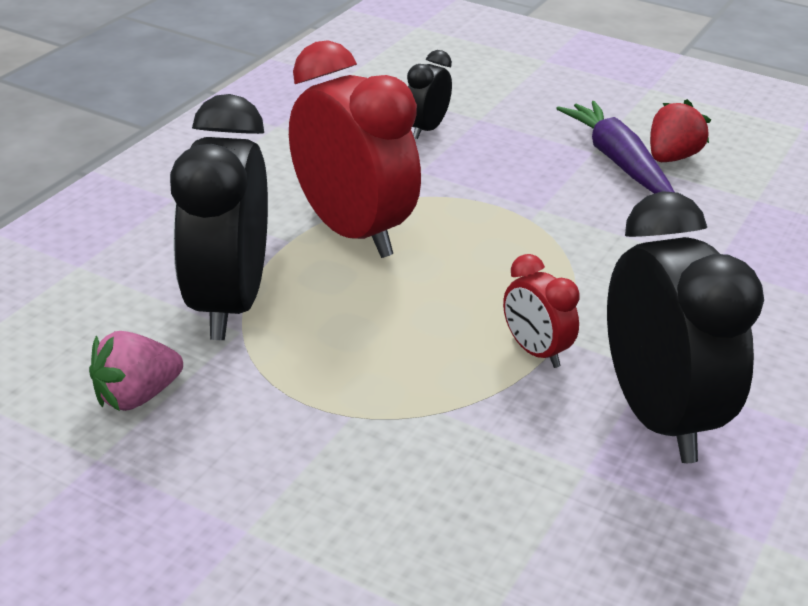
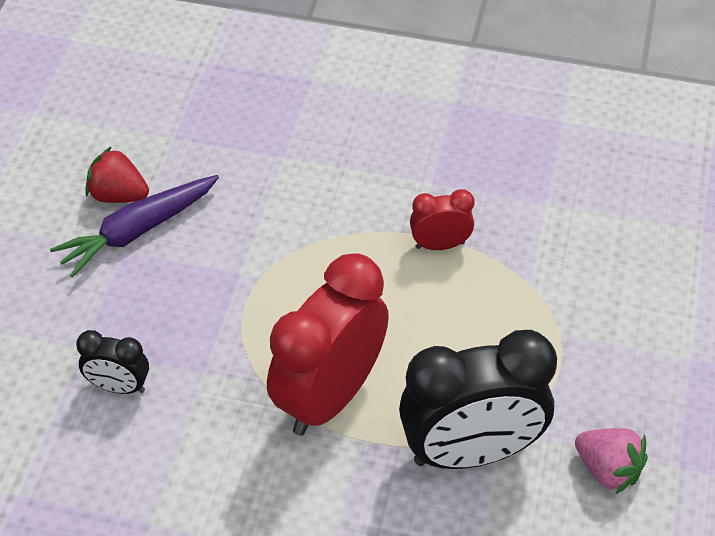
camera: 105 degrees left, 15 degrees up
(535, 351) = (440, 245): red clock -> red clock turned 135 degrees counterclockwise
(658, 417) = (478, 174): black clock -> none

